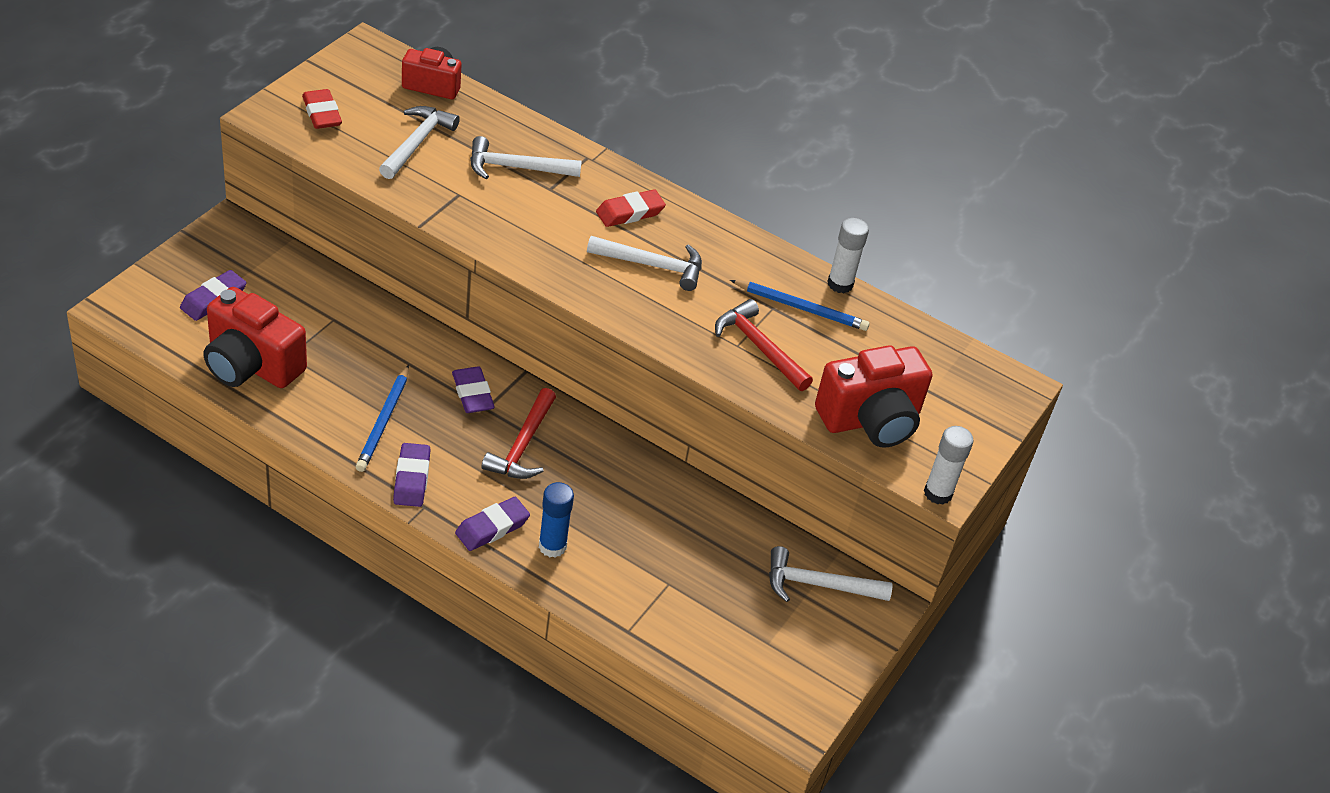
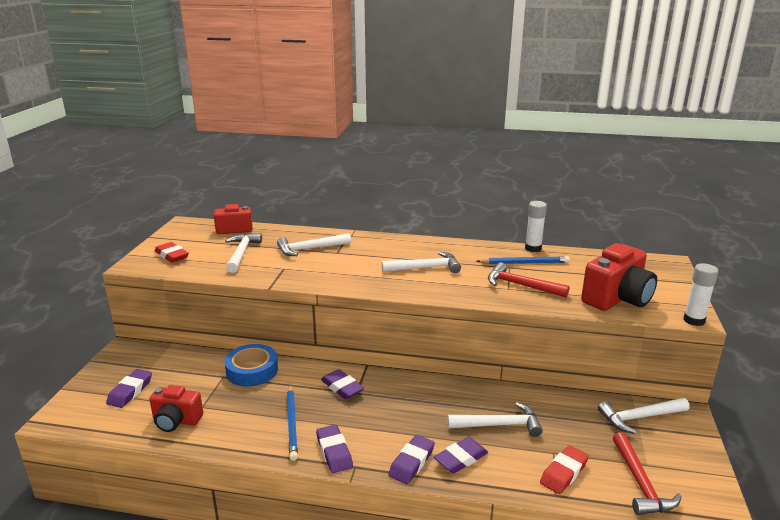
camera: 15 degrees left, 20 degrees down
(251, 365) = (176, 421): red camera -> red camera, size x0.63
(374, 324) = (252, 370): none -> blue tape
(523, 445) = (395, 405): red hammer -> red hammer (640, 483)
(552, 546) = (461, 459): blue glue stick -> purple eraser
(630, 213) = (391, 250): red eraser -> red eraser (563, 473)
(631, 523) = (499, 425): none -> white hammer

